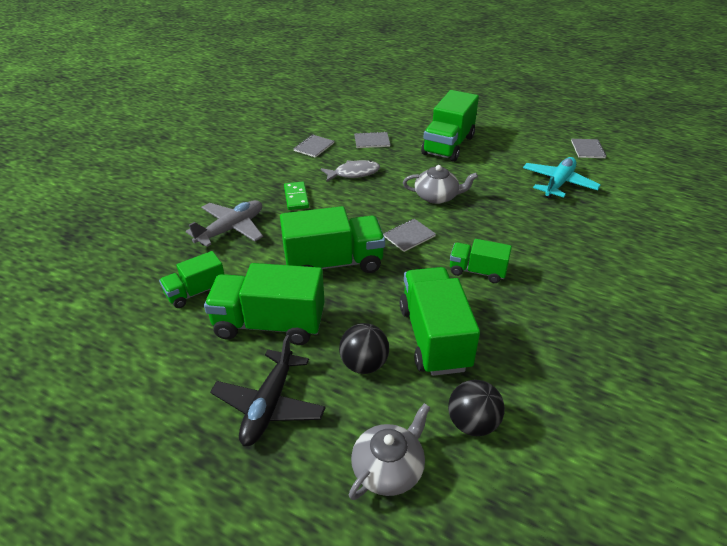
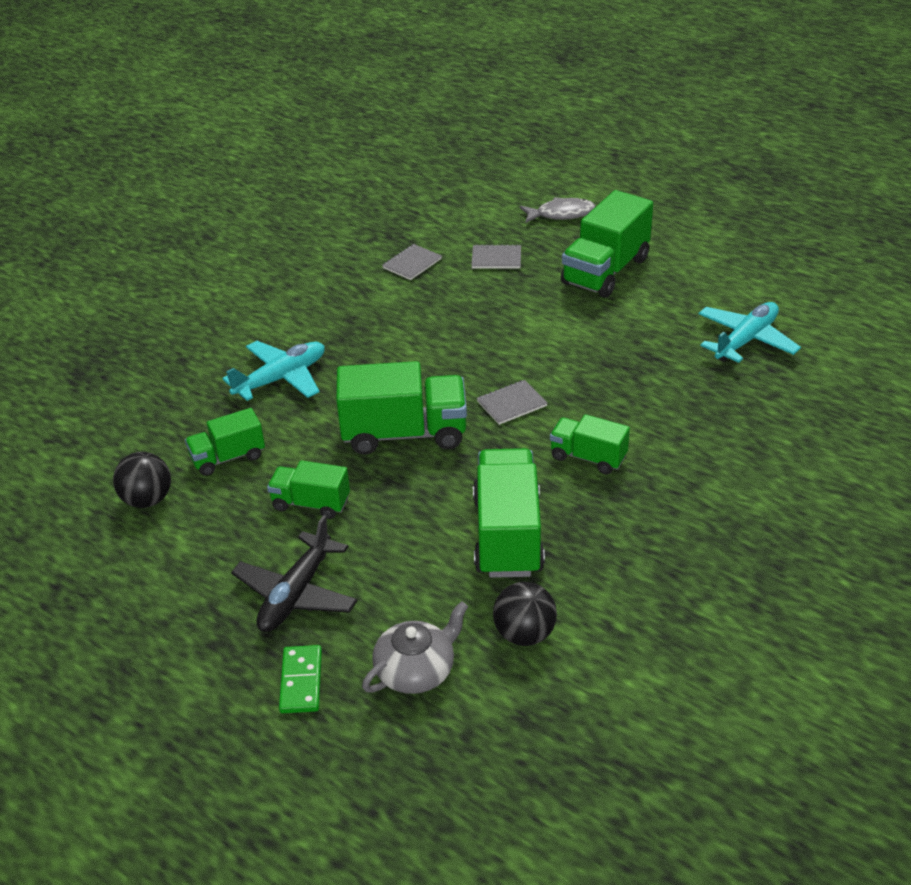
camera: 10 degrees right, 0 degrees up
(231, 229) = (281, 378): grey plane -> turquoise plane
(269, 324) = (311, 503): green truck -> green truck, size x0.57
(296, 197) = (373, 339): green domino -> green domino (301, 681)
(353, 173) = (459, 308): grey fish -> grey fish (561, 214)
(364, 364) = (414, 559): black ball -> black ball (147, 500)
(437, 197) = (565, 349): grey teapot -> none
(587, 149) = (811, 289): grey notebook -> none

